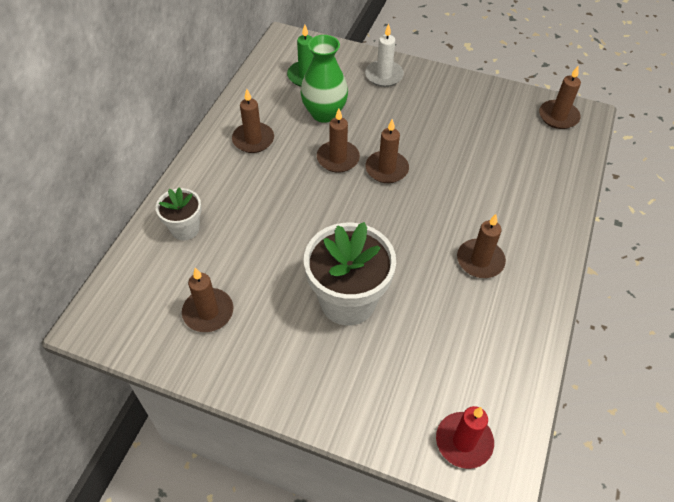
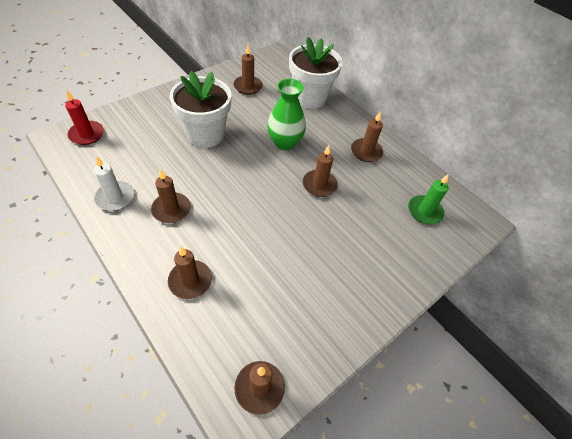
camera: 115 degrees right, 0 degrees up
(185, 229) = (309, 98): white flower pot -> white flower pot, size x1.83
(324, 113) = (372, 200): green vase -> green vase (284, 143)
(384, 75) = (401, 266): white candle -> white candle (115, 197)
(386, 169) = (290, 206): brown candle -> brown candle (190, 280)

